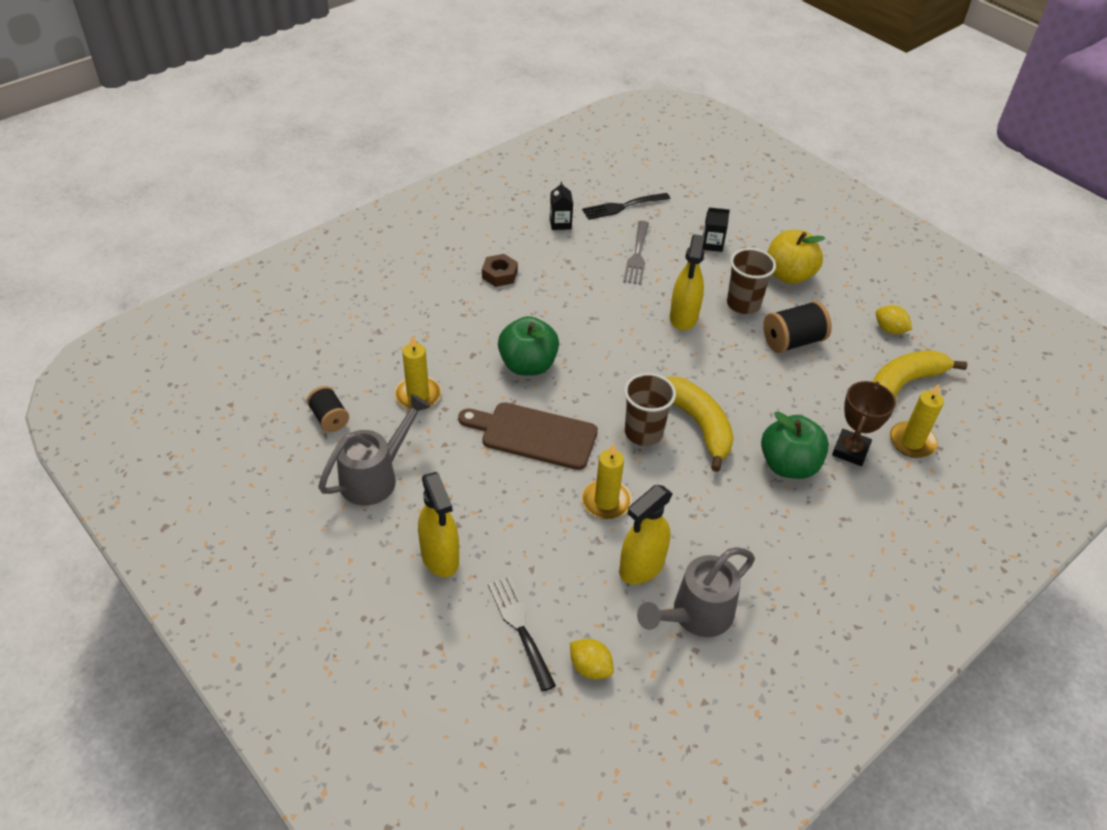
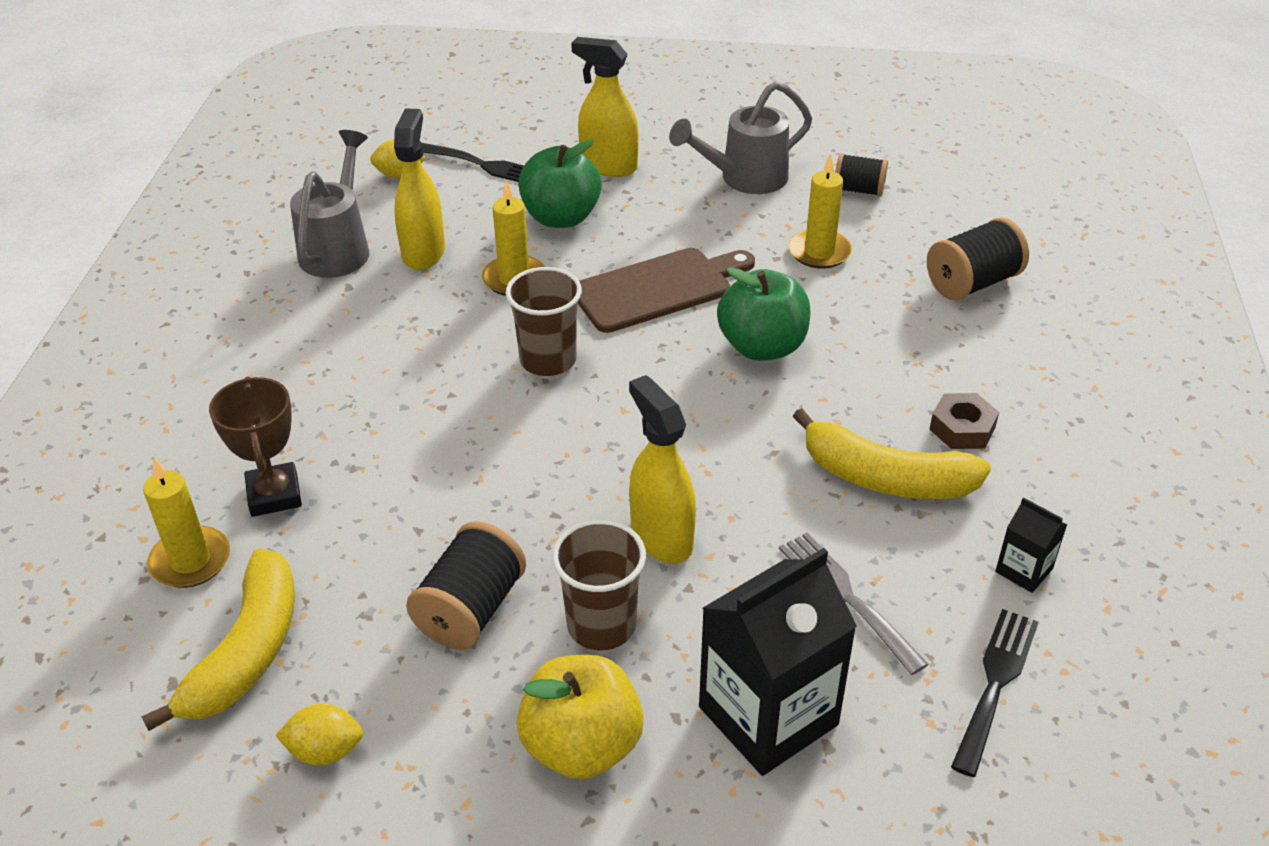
camera: 140 degrees right, 5 degrees down
(375, 477) = (745, 178): grey watering can -> grey watering can turned 60 degrees clockwise
(377, 325) = (972, 283): none -> black spool
(699, 425) = (493, 407): yellow banana -> yellow banana (885, 478)
(712, 244) = (768, 716): black carton -> black carton, size x2.17
(788, 465) = (344, 428): green apple -> green apple (561, 217)

